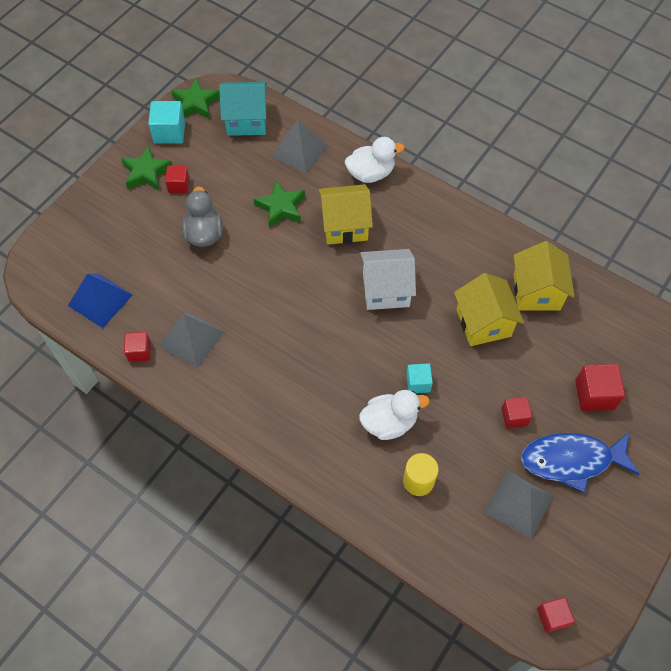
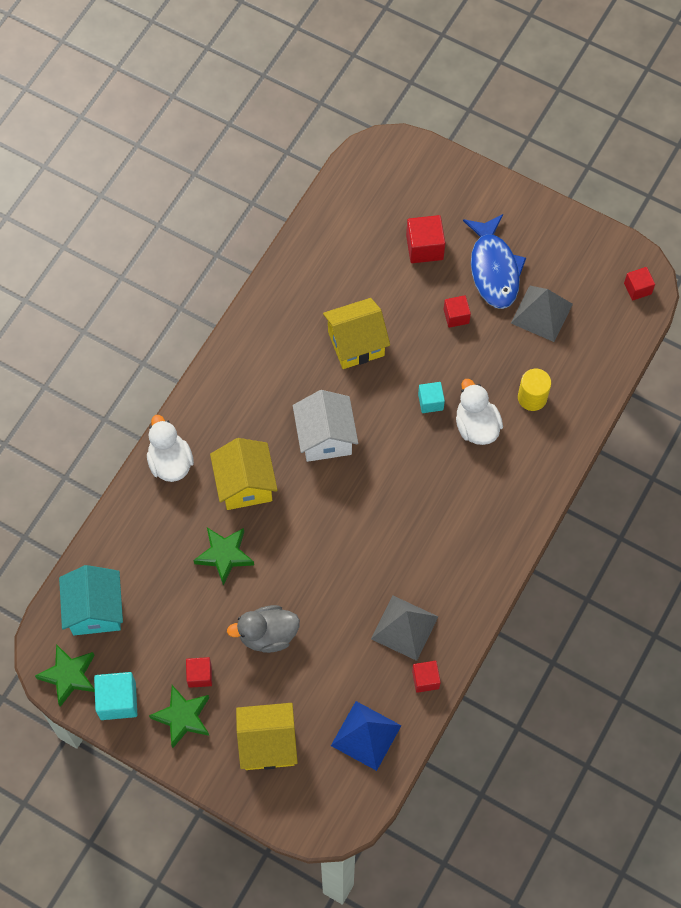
camera: 95 degrees left, 5 degrees up
(299, 150) = (140, 543): grey pyramid -> none
(536, 292) = (314, 294): yellow house -> yellow house (268, 743)

